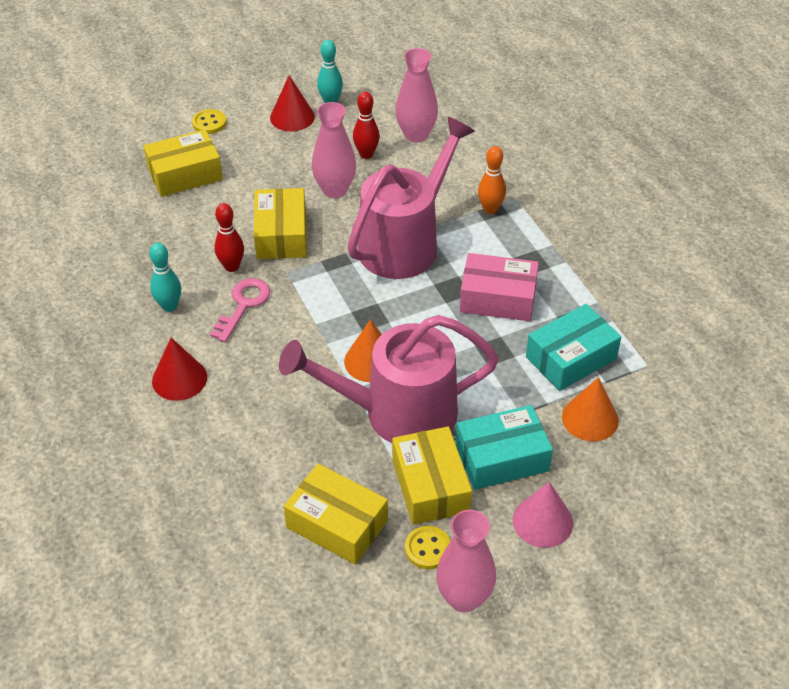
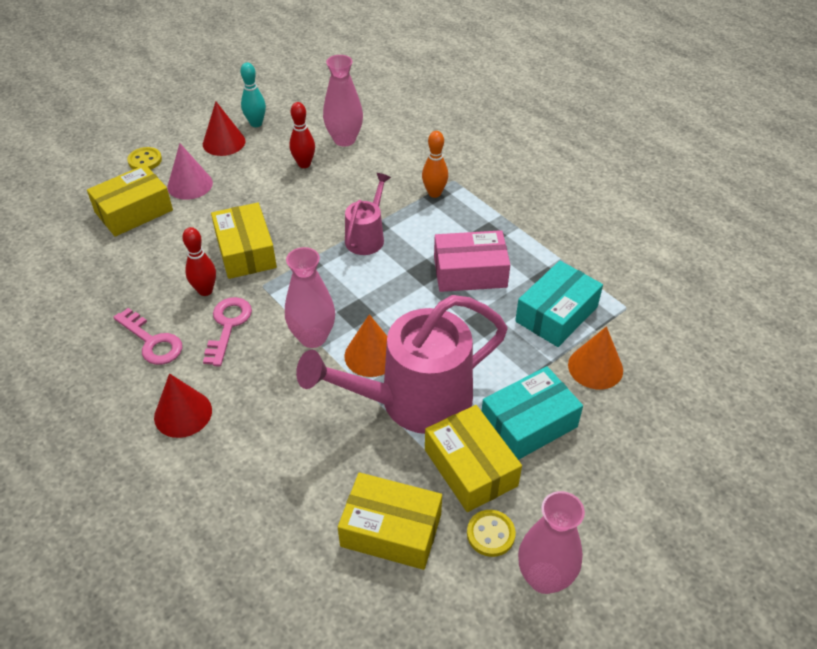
camera: 15 degrees left, 0 degrees up
(169, 306) = (152, 342): turquoise bowling pin -> pink key
(335, 190) = (285, 201): pink vase -> pink vase (313, 337)
(405, 242) = (367, 237): pink watering can -> pink watering can, size x0.51
(542, 521) = (590, 479): pink cone -> pink cone (190, 185)

